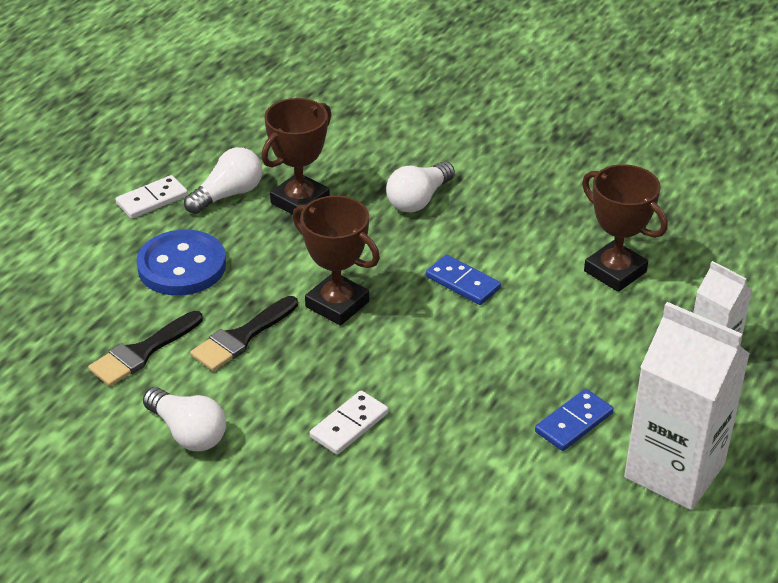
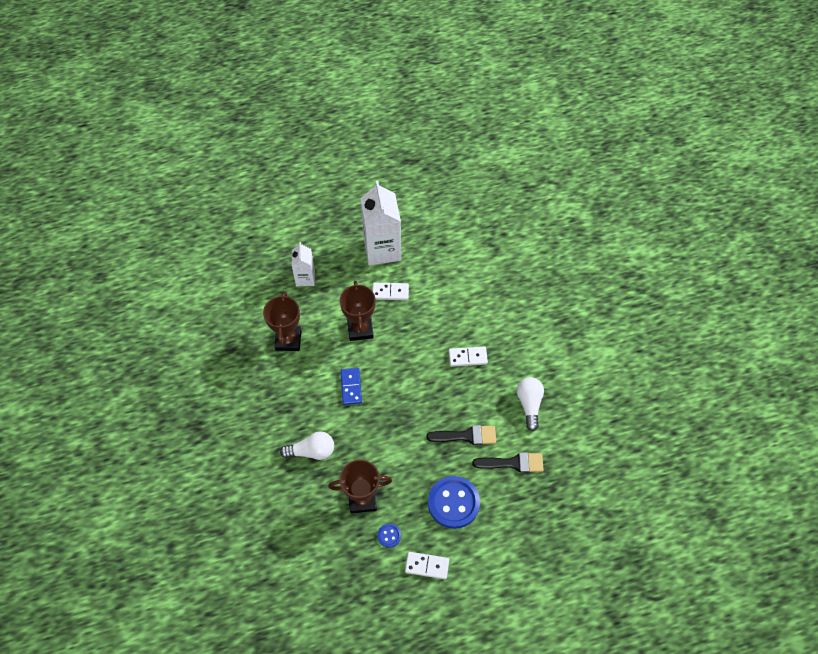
camera: 135 degrees left, 20 degrees up
(228, 195) = (389, 535): white light bulb -> blue button
(337, 304) = (411, 420): brown trophy -> brown trophy (360, 329)
(573, 422) = (390, 292): blue domino -> white domino

